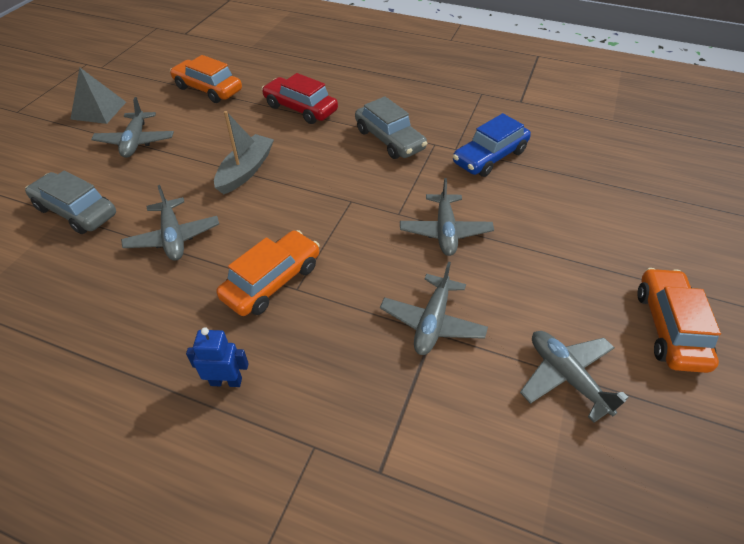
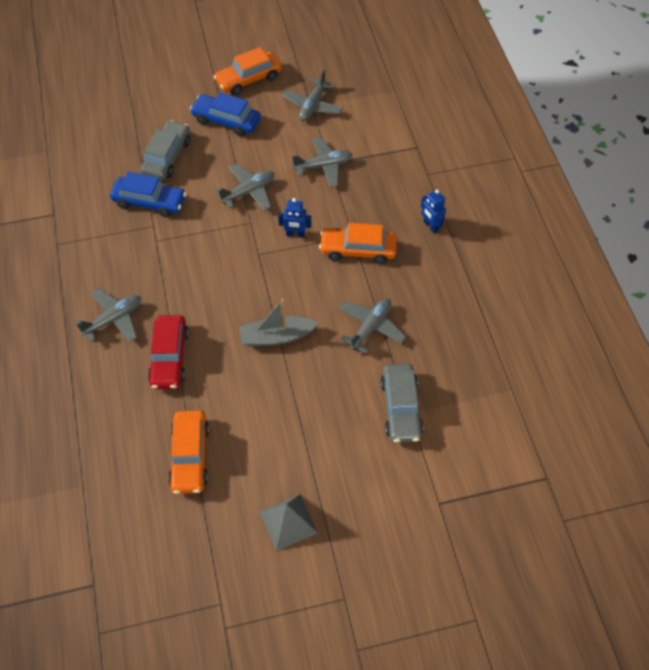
camera: 125 degrees left, 10 degrees up
(136, 141) = (304, 444): grey plane -> grey plane (113, 319)
(347, 240) = (295, 234): none -> blue robot
(389, 140) = (171, 270): grey car -> grey car (167, 157)
(586, 265) = (226, 121): none -> blue car

